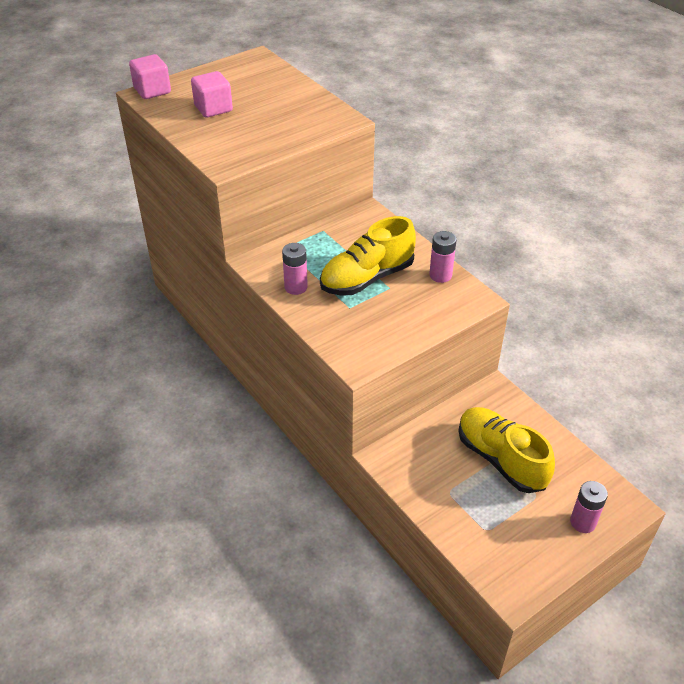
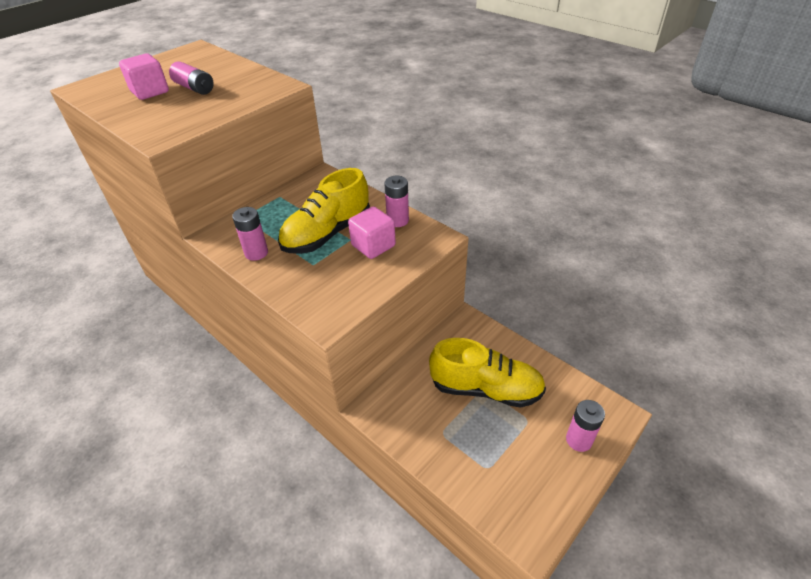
camera: 10 degrees left, 0 degrees up
(152, 91) = (88, 84): pink cube -> pink cube (373, 245)
(257, 110) = (194, 88): none -> pink battery
(501, 459) = (485, 389): yellow shoe -> yellow shoe turned 150 degrees clockwise

